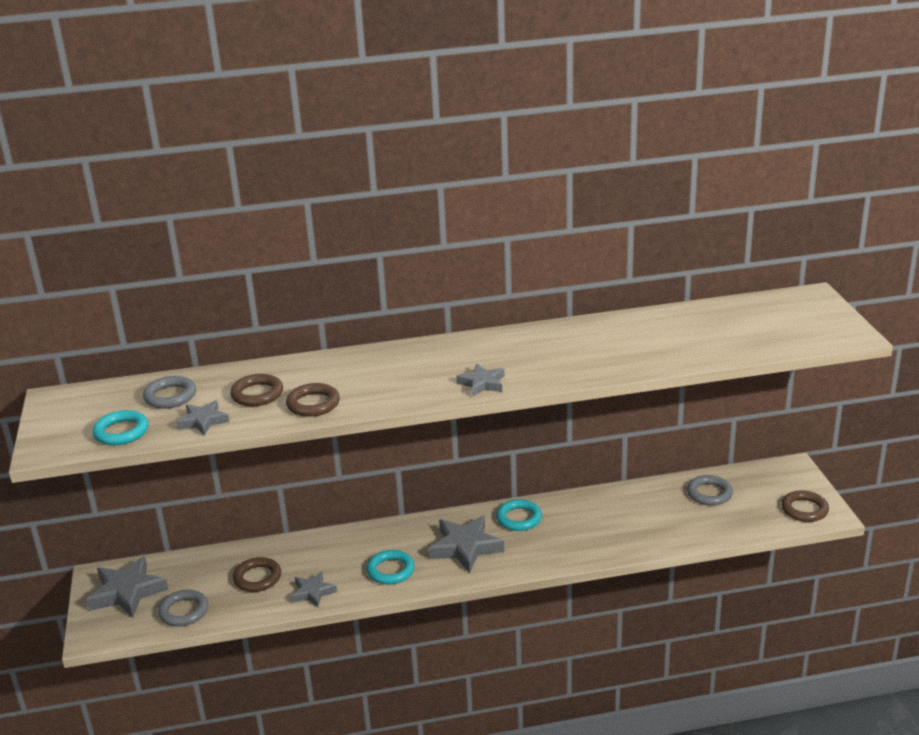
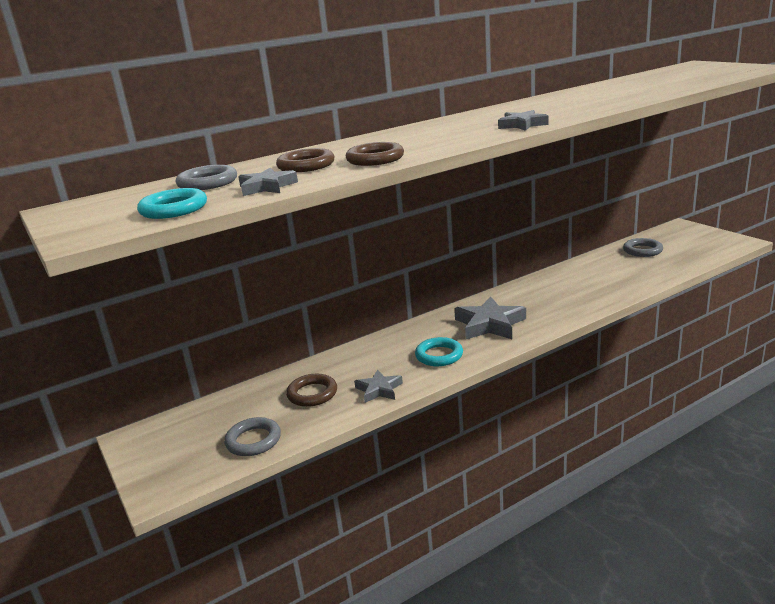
camera: 20 degrees left, 5 degrees down
(127, 592) = (175, 442): grey star -> none
(519, 518) = (514, 297): turquoise ring -> none
(804, 509) = (720, 243): brown ring -> none

